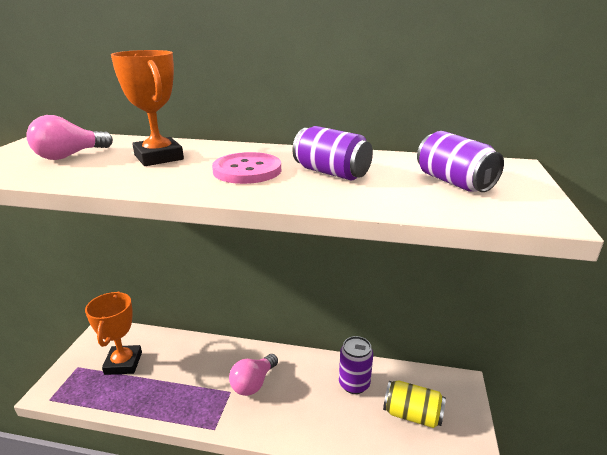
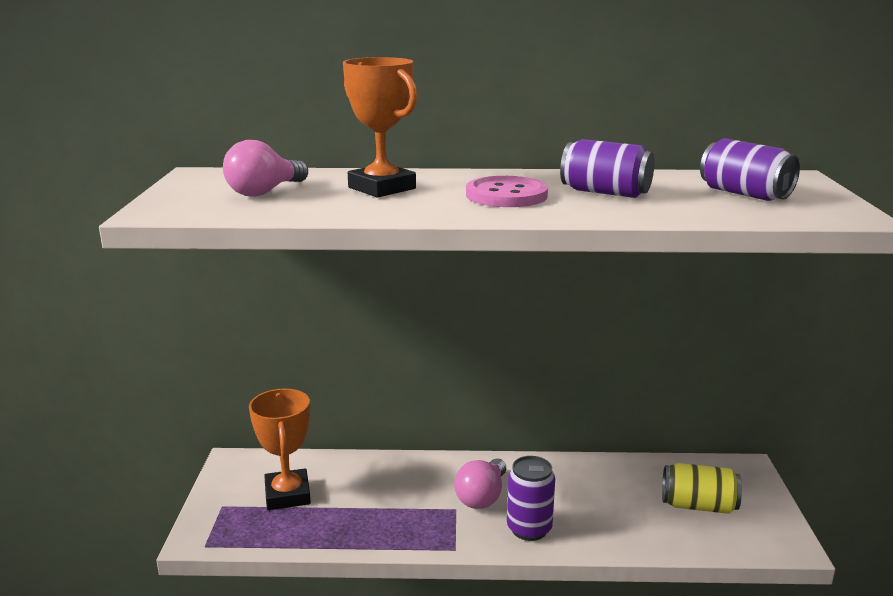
camera: 10 degrees left, 5 degrees down
(354, 384) = (614, 483): purple can -> purple can (529, 529)

